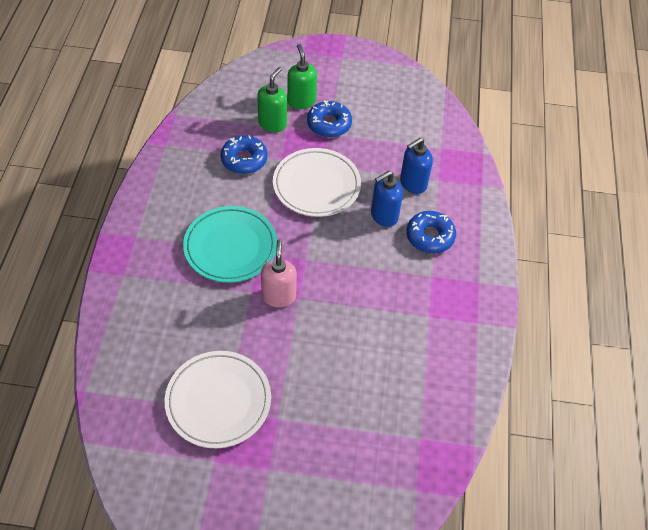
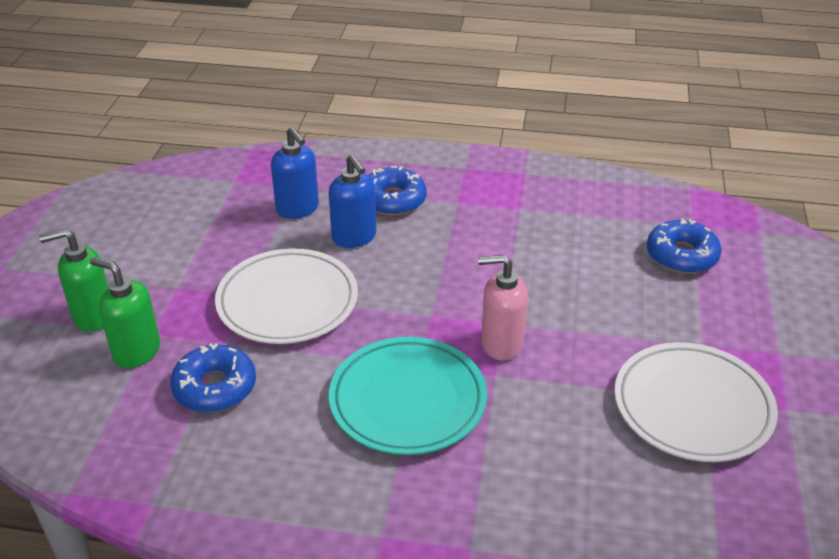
camera: 85 degrees left, 15 degrees down
(329, 124) = (157, 285): blue donut -> blue donut (681, 255)

